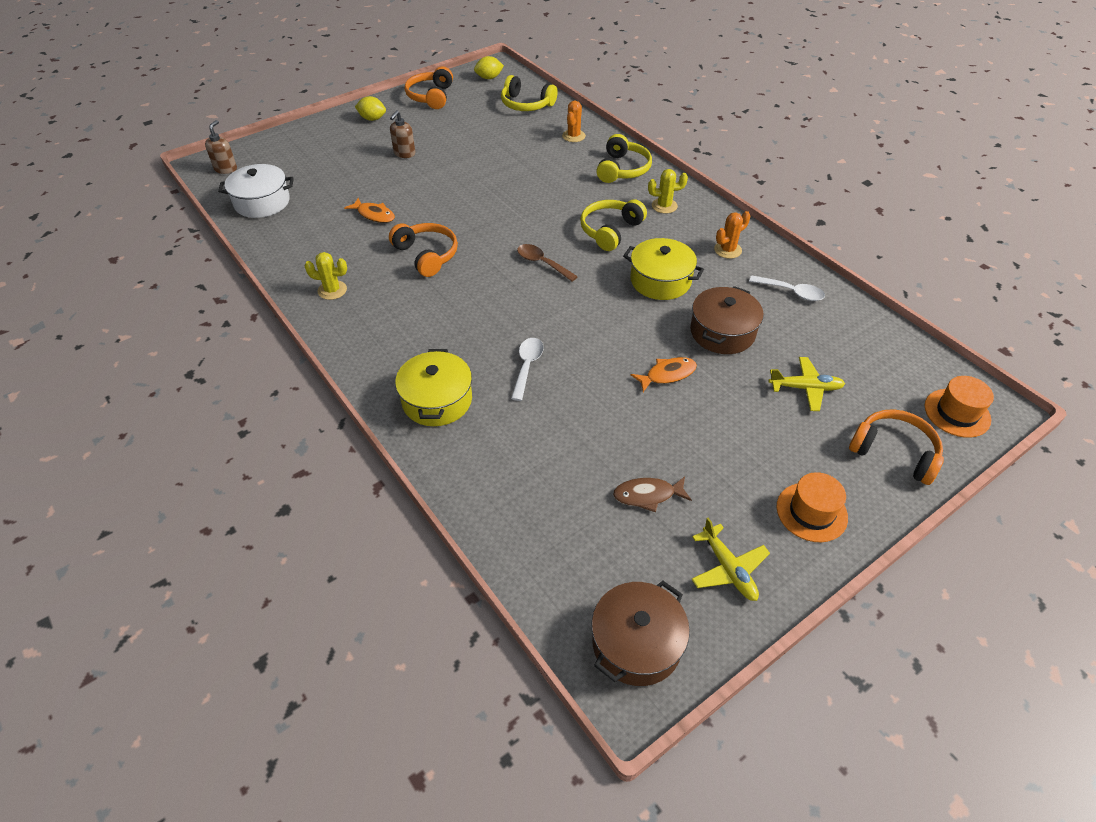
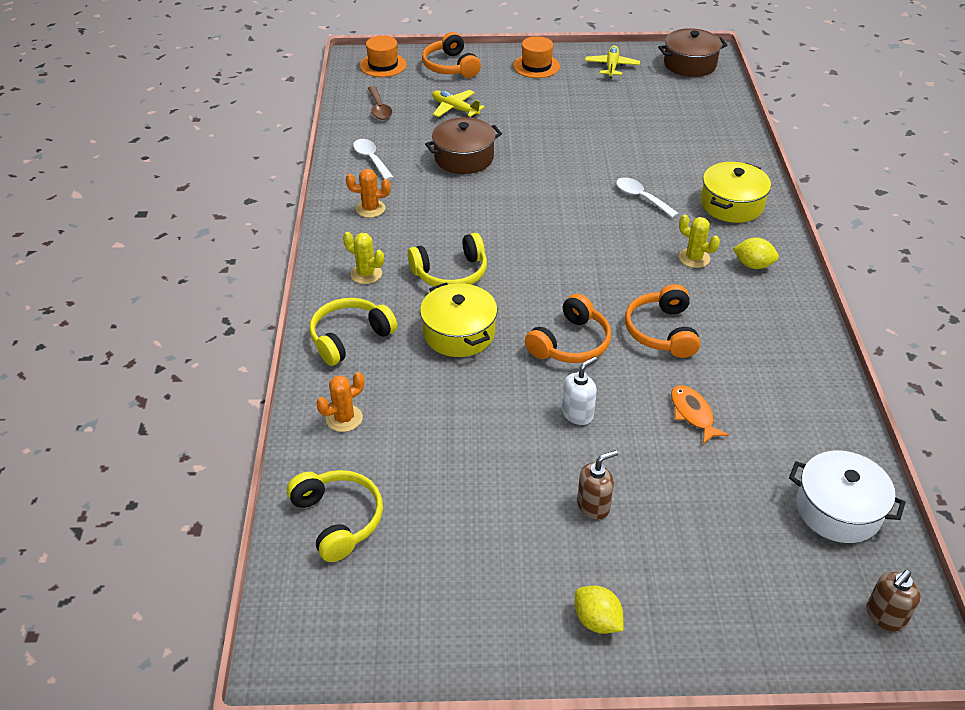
camera: 145 degrees left, 5 degrees down
(332, 290) = (785, 336): yellow cactus -> yellow cactus (694, 258)
(431, 96) = (463, 630): orange headphones -> orange headphones (570, 343)
(446, 187) = (577, 414): none -> white soap dispenser
(489, 78) = (327, 628): yellow lemon -> yellow lemon (753, 265)
(527, 366) = (641, 197): white spoon -> white spoon turned 90 degrees clockwise
(542, 263) = (551, 271): brown spoon -> brown spoon (379, 108)
(647, 495) = (625, 105): brown fish -> none
(660, 280) = (462, 211): yellow pot -> yellow pot (459, 333)
(667, 374) = (539, 151): orange fish -> none

